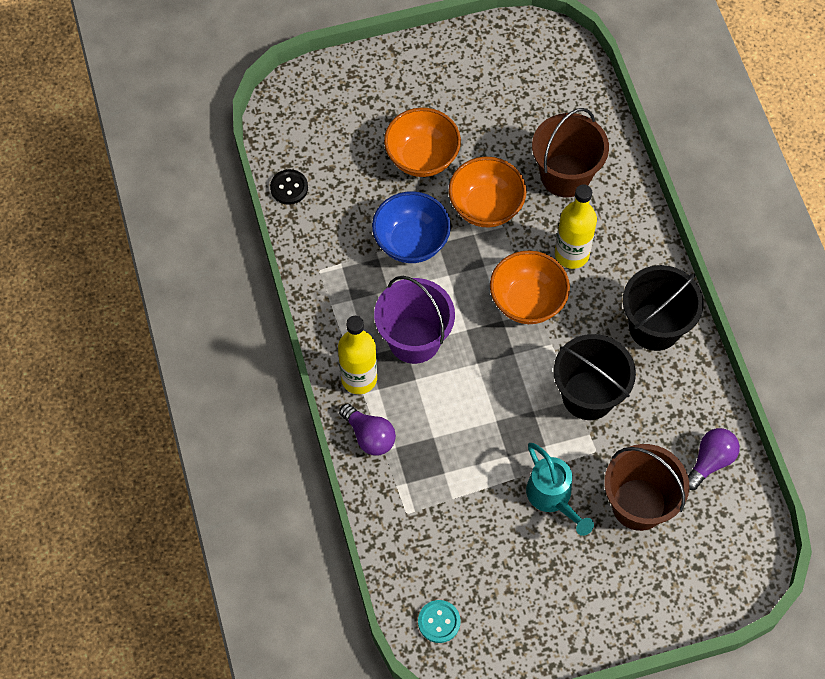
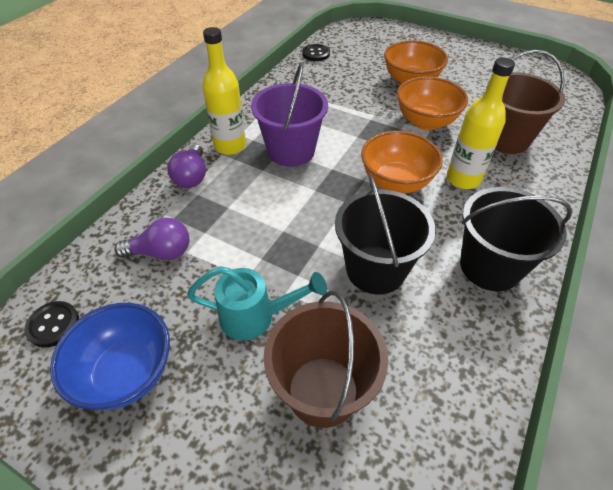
camera: 45 degrees right, 15 degrees down
(411, 242) = (354, 109): blue bowl -> blue bowl (126, 373)
(439, 622) = (53, 325): turquoise button -> black button
(553, 498) = (256, 316): turquoise watering can -> turquoise watering can turned 105 degrees counterclockwise
(710, 461) = (439, 419): purple light bulb -> purple light bulb (161, 252)

